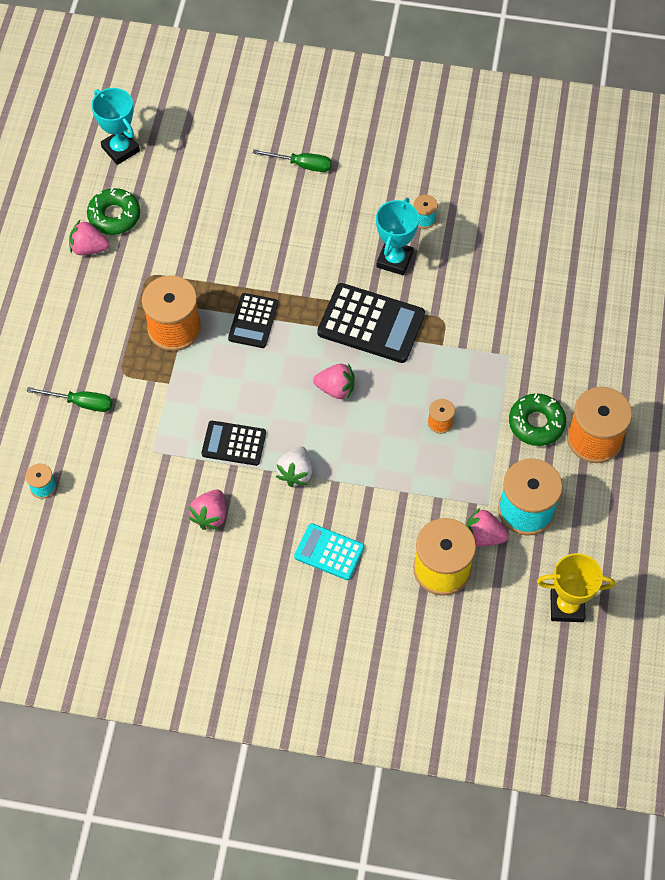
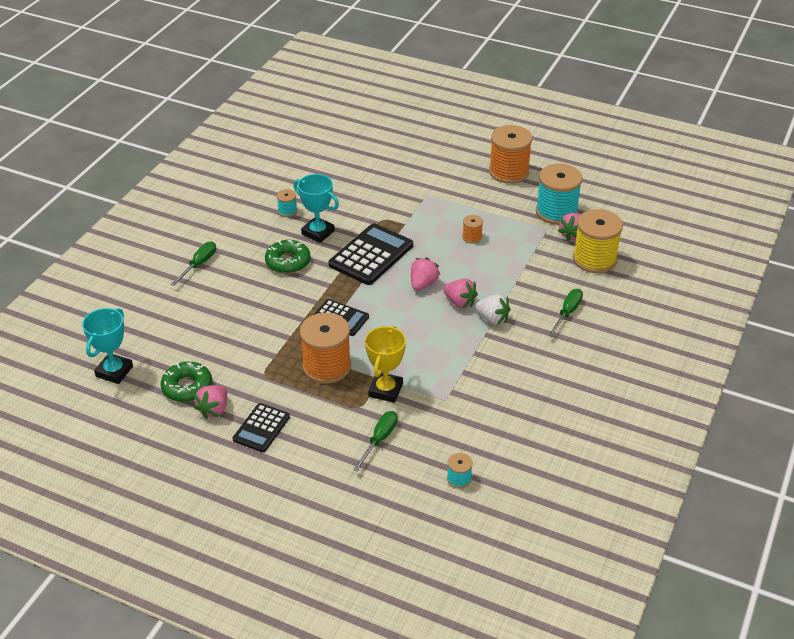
camera: 75 degrees left, 20 degrees down
(120, 149) = (114, 371): turquoise trophy -> turquoise trophy turned 45 degrees counterclockwise
(210, 515) = (518, 374): pink strawberry -> pink strawberry (460, 302)
(234, 443) = (454, 349): black calculator -> black calculator (261, 428)
(329, 552) = (567, 313): turquoise calculator -> green screwdriver
(536, 423) = (488, 194): green donut -> green donut (288, 262)
(567, 606) = (635, 209): yellow trophy -> yellow trophy (385, 390)

